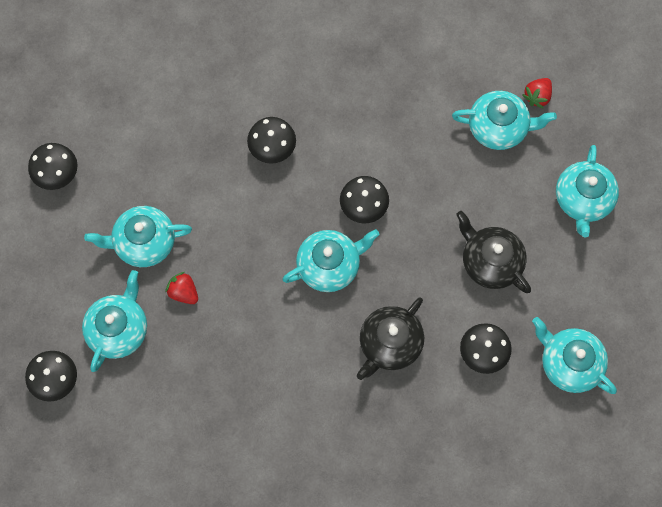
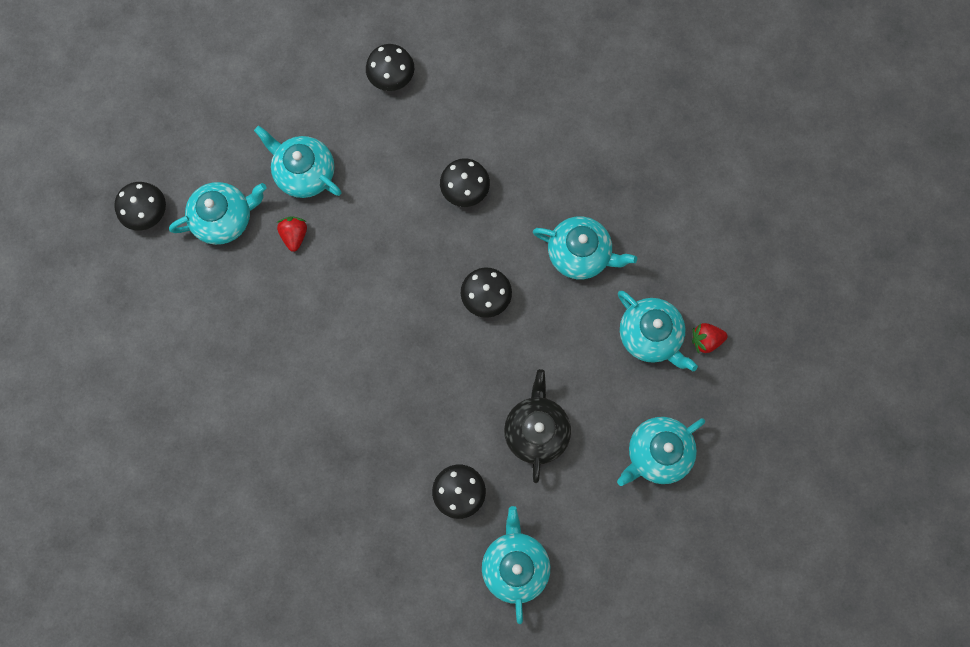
camera: 45 degrees right, 5 degrees up
(57, 174) = (296, 66): black mushroom -> black mushroom (391, 77)
(329, 265) = (416, 316): turquoise teapot -> turquoise teapot (580, 254)
(389, 344) = (398, 417): black teapot -> none

